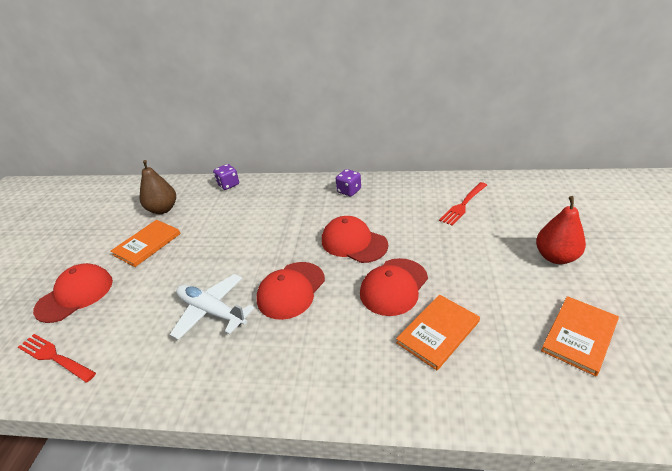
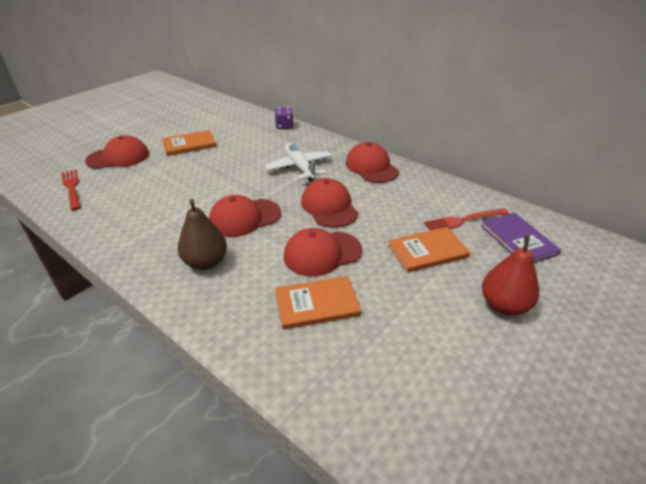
camera: 30 degrees right, 0 degrees up
(163, 209) = (223, 126): brown pear -> brown pear (206, 262)
(212, 311) = (180, 205): white plane -> white plane (299, 167)
(349, 191) = (371, 167): purple dice -> red cap
(512, 202) = (518, 240): none -> purple book
(579, 336) = (441, 379): orange book -> orange book (427, 251)

